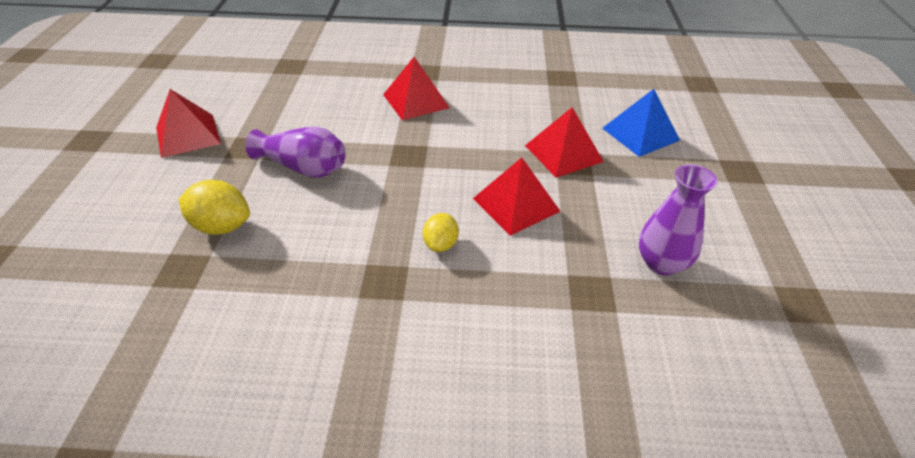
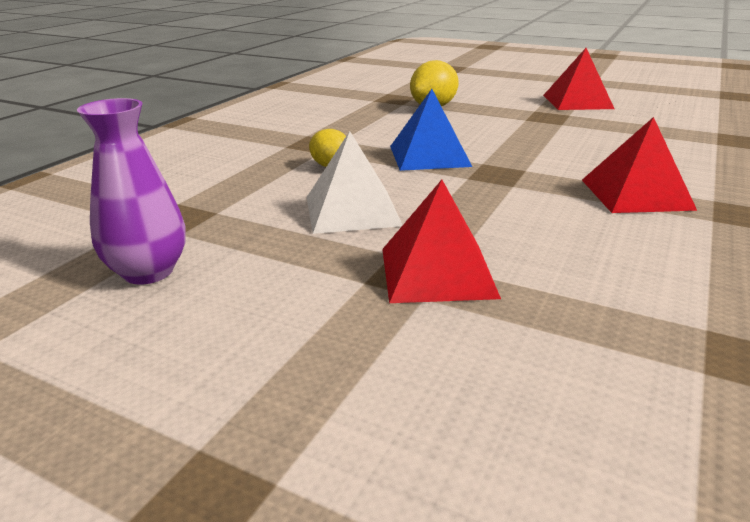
camera: 115 degrees right, 15 degrees down
(303, 167) = (500, 131): purple vase -> none
(516, 204) = (352, 210): red pyramid -> white pyramid
(640, 134) = (451, 387): blue pyramid -> blue pyramid (429, 156)

